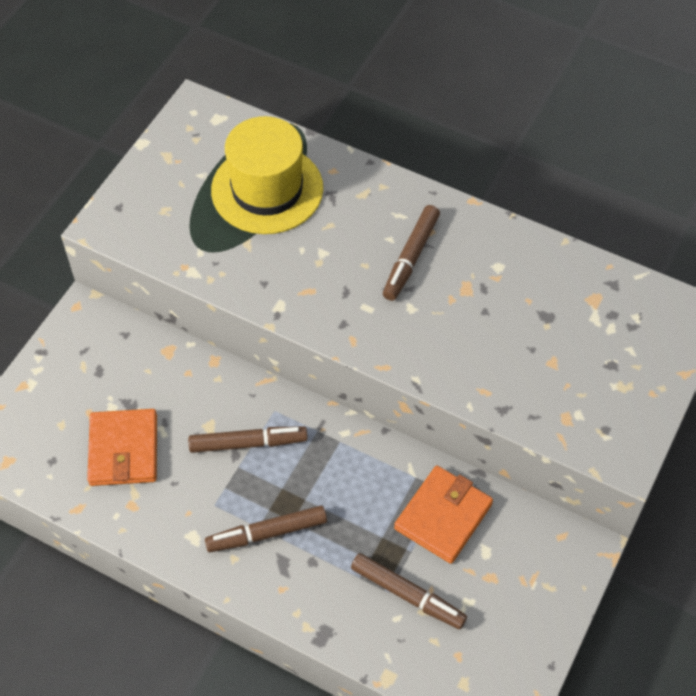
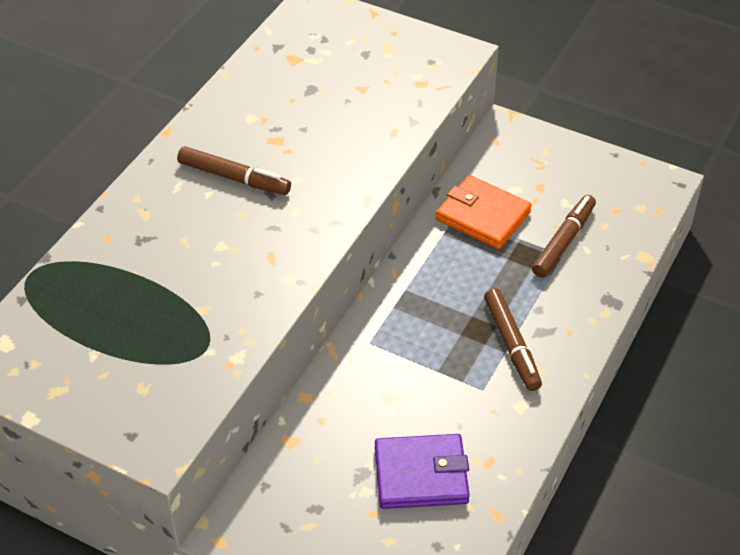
camera: 90 degrees left, 10 degrees down
(123, 450) = (421, 475): orange wallet -> purple wallet
(248, 443) = (409, 363): brown marker -> none
(267, 189) = (125, 294): yellow hat -> none

